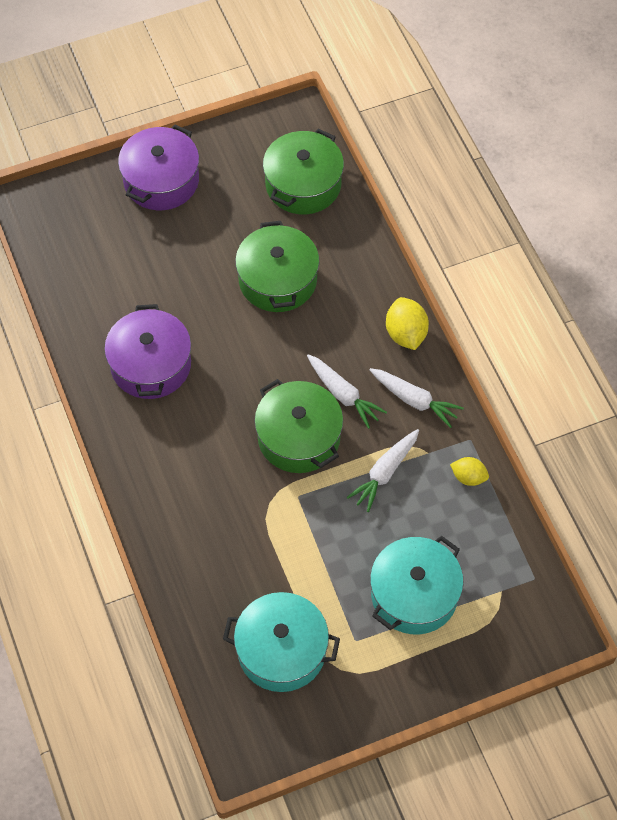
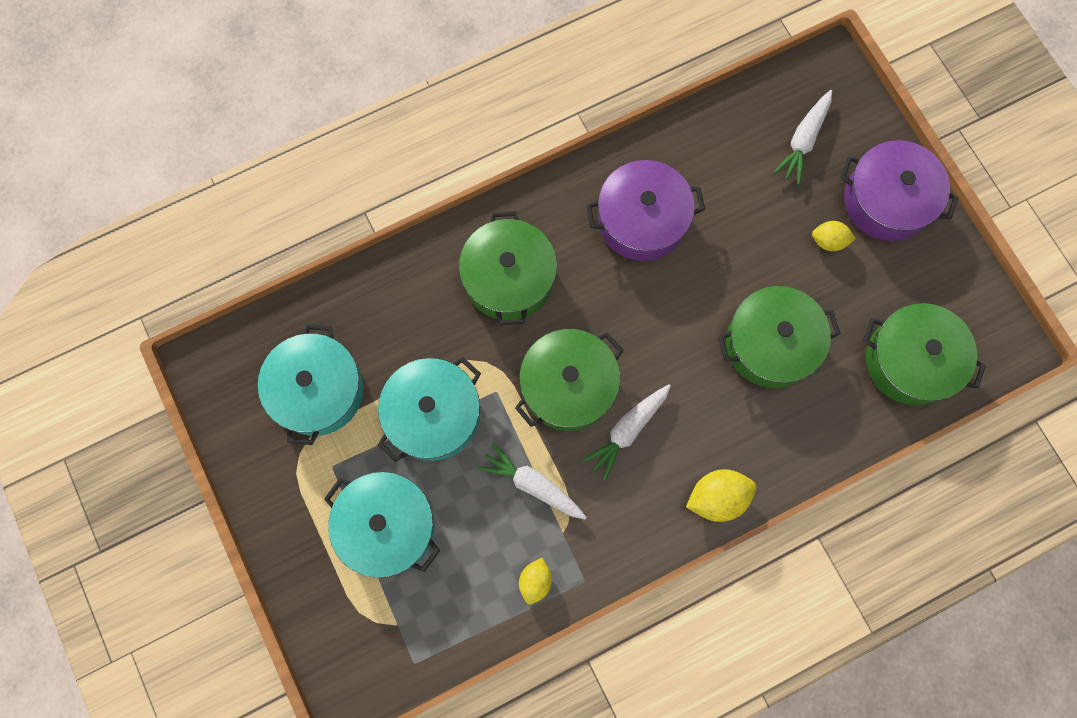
camera: 85 degrees right, 15 degrees up
(191, 226) = (828, 241): none -> yellow lemon
(191, 478) = (509, 278): none -> green pot
(315, 550) = (433, 415): none -> turquoise pot
(414, 400) = (629, 513): white carrot -> white carrot (803, 140)

